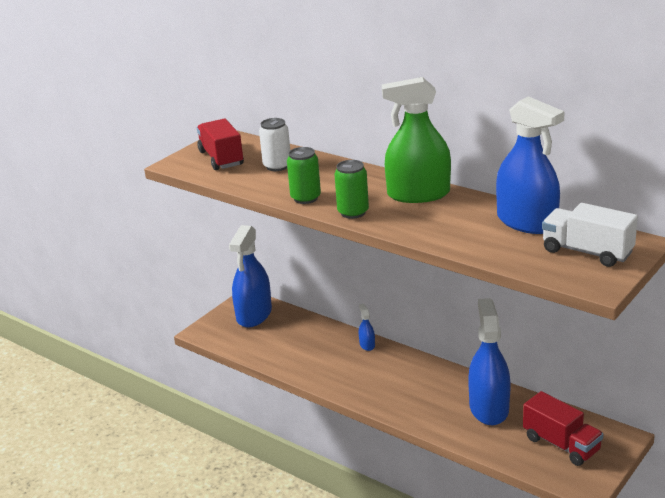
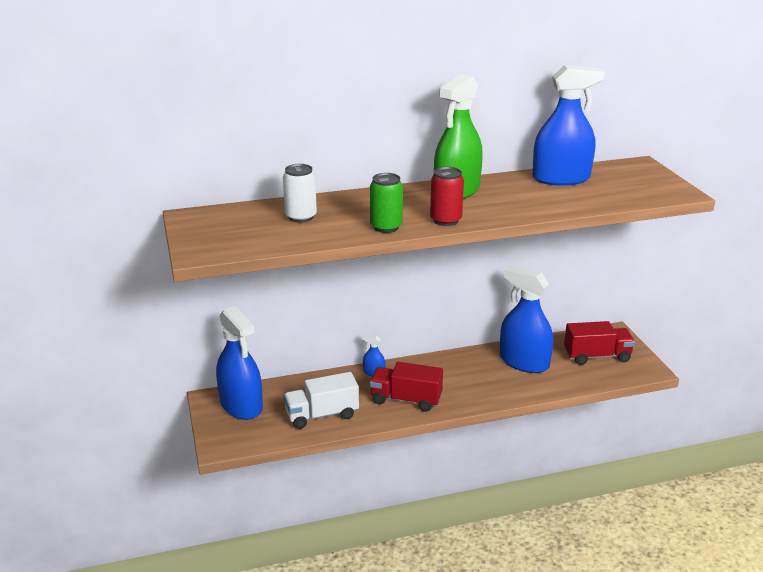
camera: 55 degrees left, 0 degrees up
(221, 158) = (233, 231): red truck -> red truck (406, 399)
(353, 212) = (445, 220): green can -> red can
(587, 252) = (631, 179): white truck -> white truck (322, 415)

